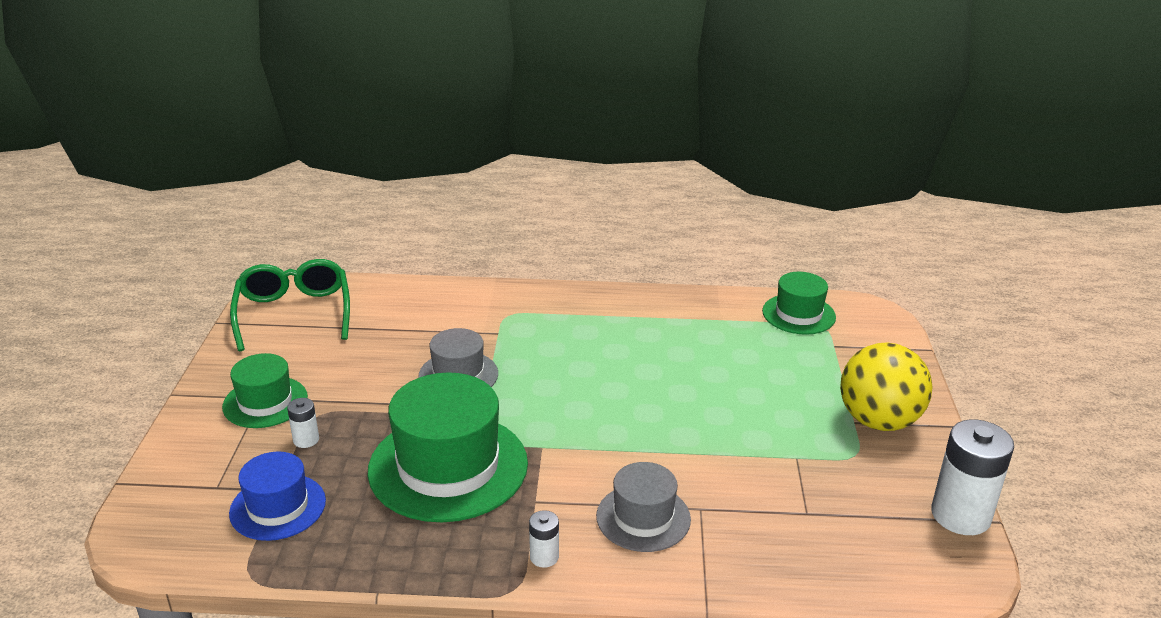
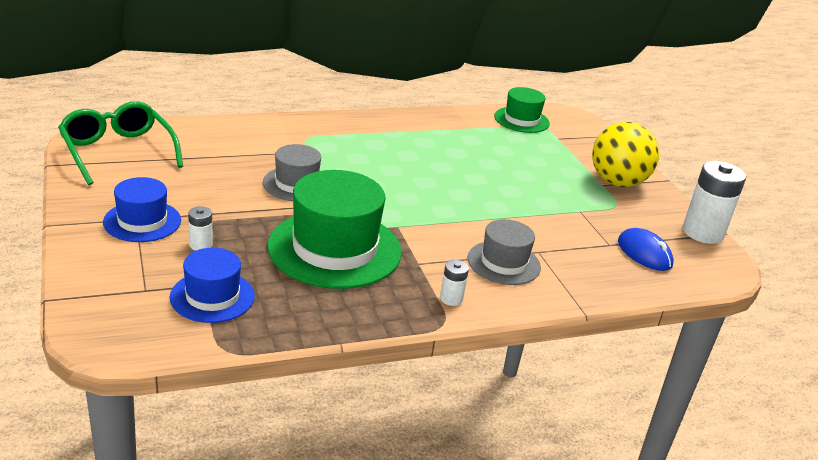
camera: 25 degrees left, 0 degrees up
(265, 402) = (142, 221): green hat -> blue hat
(849, 534) = (644, 253): none -> blue mouse

